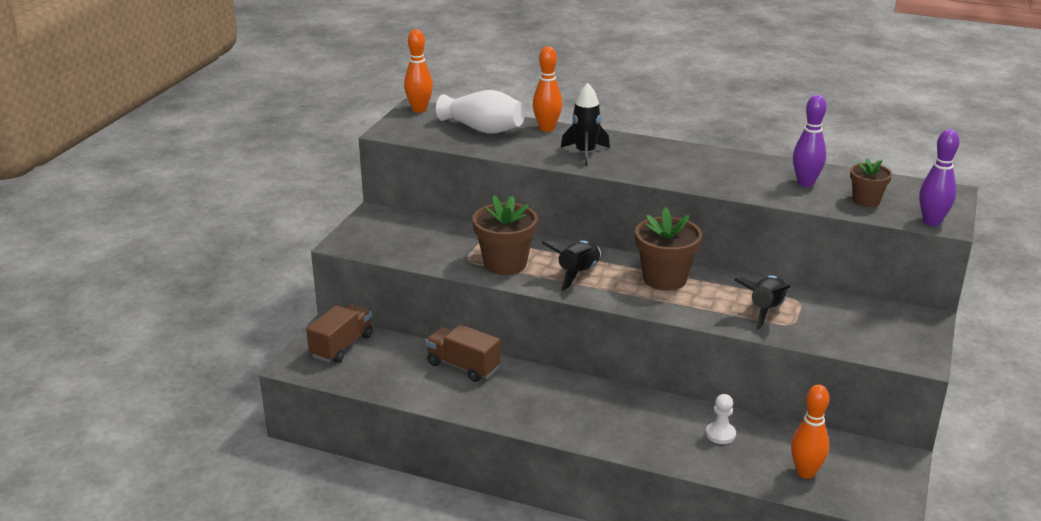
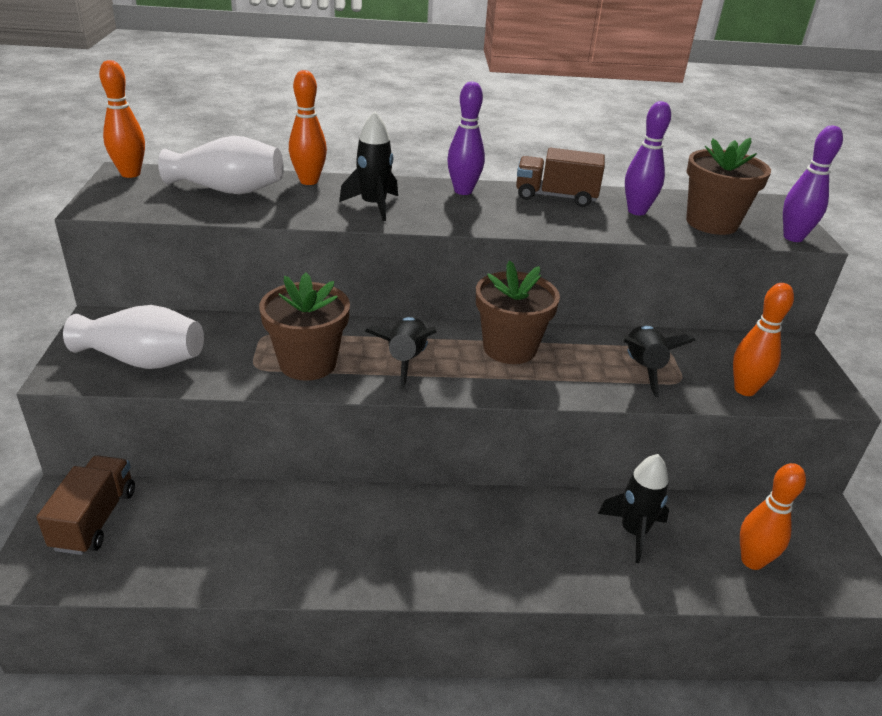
camera: 25 degrees left, 5 degrees up
(395, 243) = (143, 360): none -> white vase
(463, 366) = (280, 511): brown truck -> brown truck (555, 197)
(666, 150) = (463, 191): none -> purple bowling pin
(720, 434) = (633, 531): white pawn -> black rocket
(842, 339) = (744, 389): none -> orange bowling pin
(866, 201) = (711, 223): brown flower pot -> brown flower pot, size x1.68

